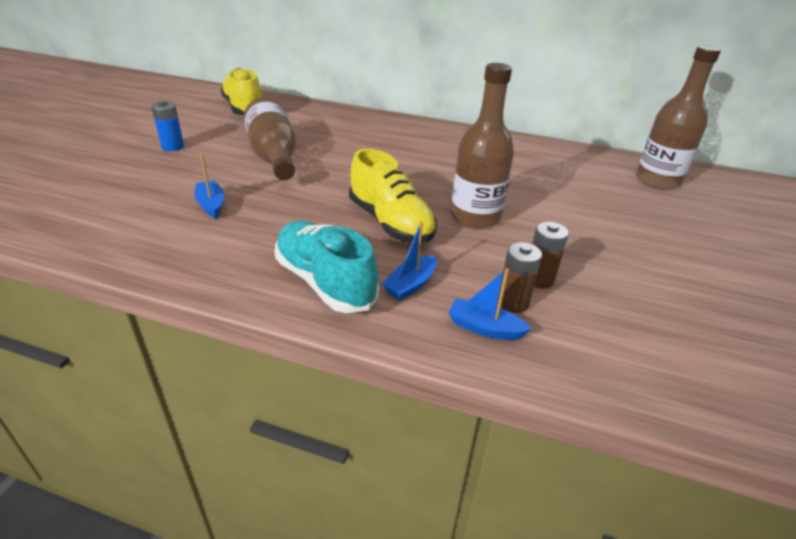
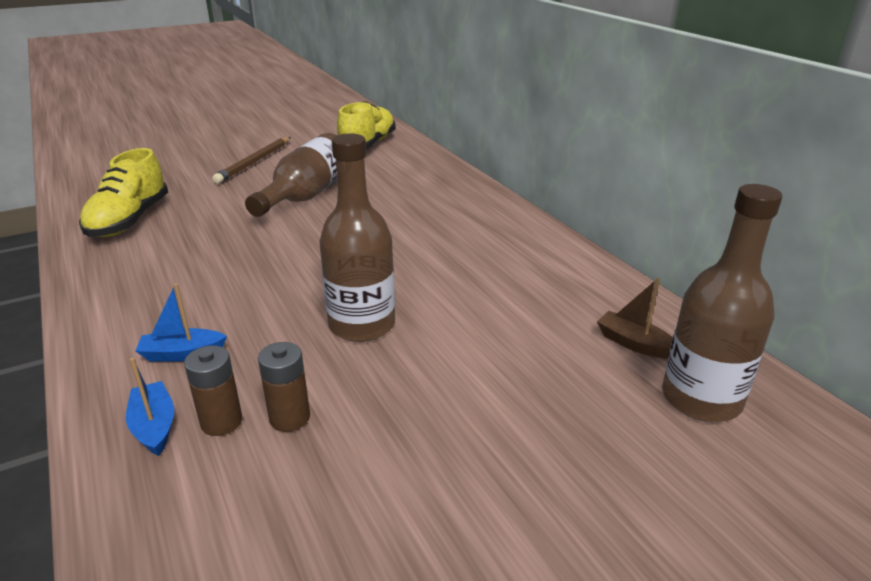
camera: 45 degrees right, 5 degrees down
(173, 147) = (254, 162): blue battery -> brown pencil
(211, 205) = (190, 218): blue boat -> none
(325, 282) = (136, 315): turquoise shoe -> none
(390, 223) = (278, 293): yellow shoe -> yellow shoe (129, 220)
(598, 169) = (634, 343): none -> brown boat

